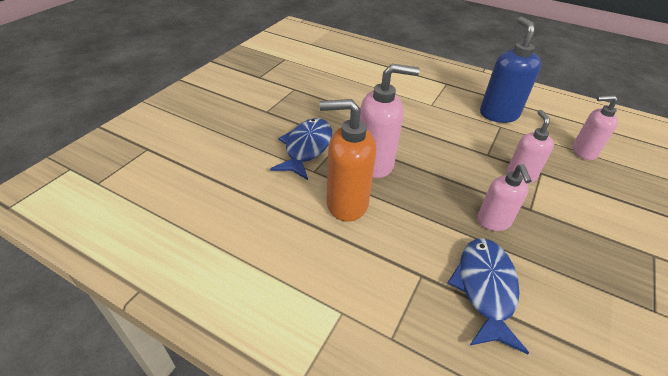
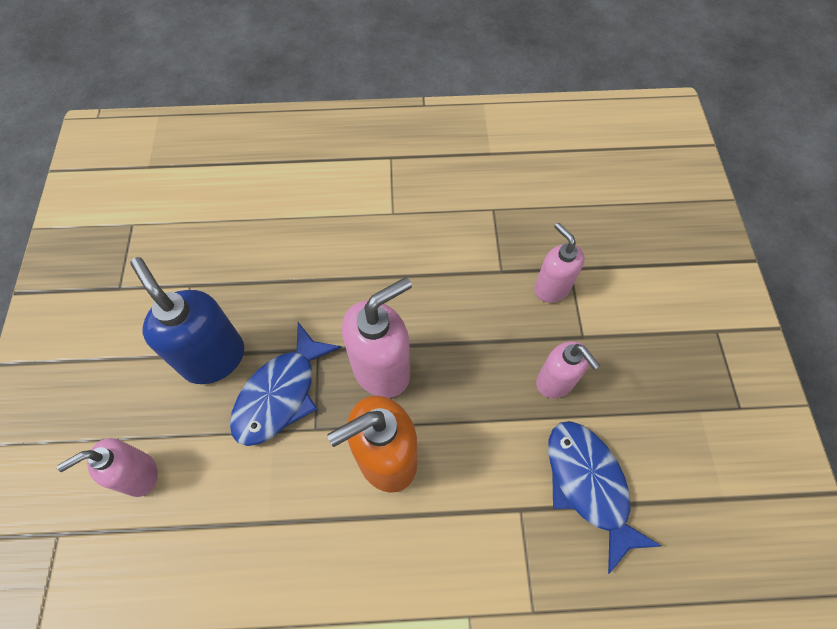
camera: 30 degrees left, 20 degrees up
(306, 148) = (281, 394): blue fish -> blue fish turned 135 degrees counterclockwise
(498, 114) = (481, 186): blue soap dispenser -> blue soap dispenser (213, 358)
(583, 152) = (599, 204): pink soap dispenser -> pink soap dispenser (139, 475)

